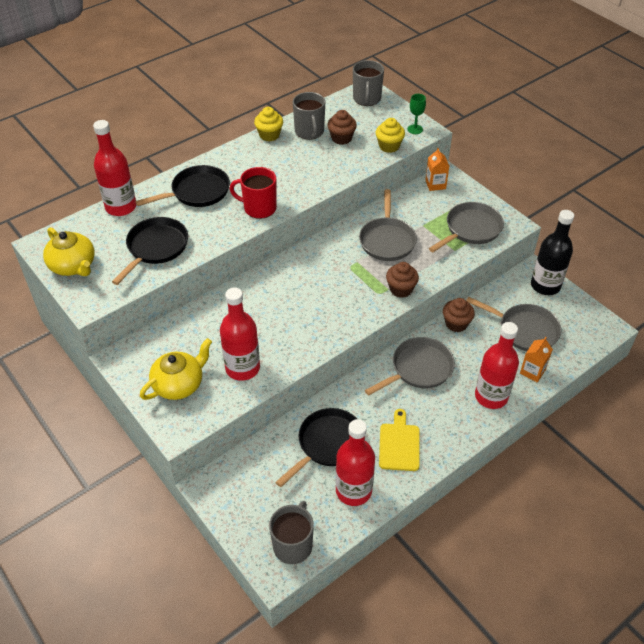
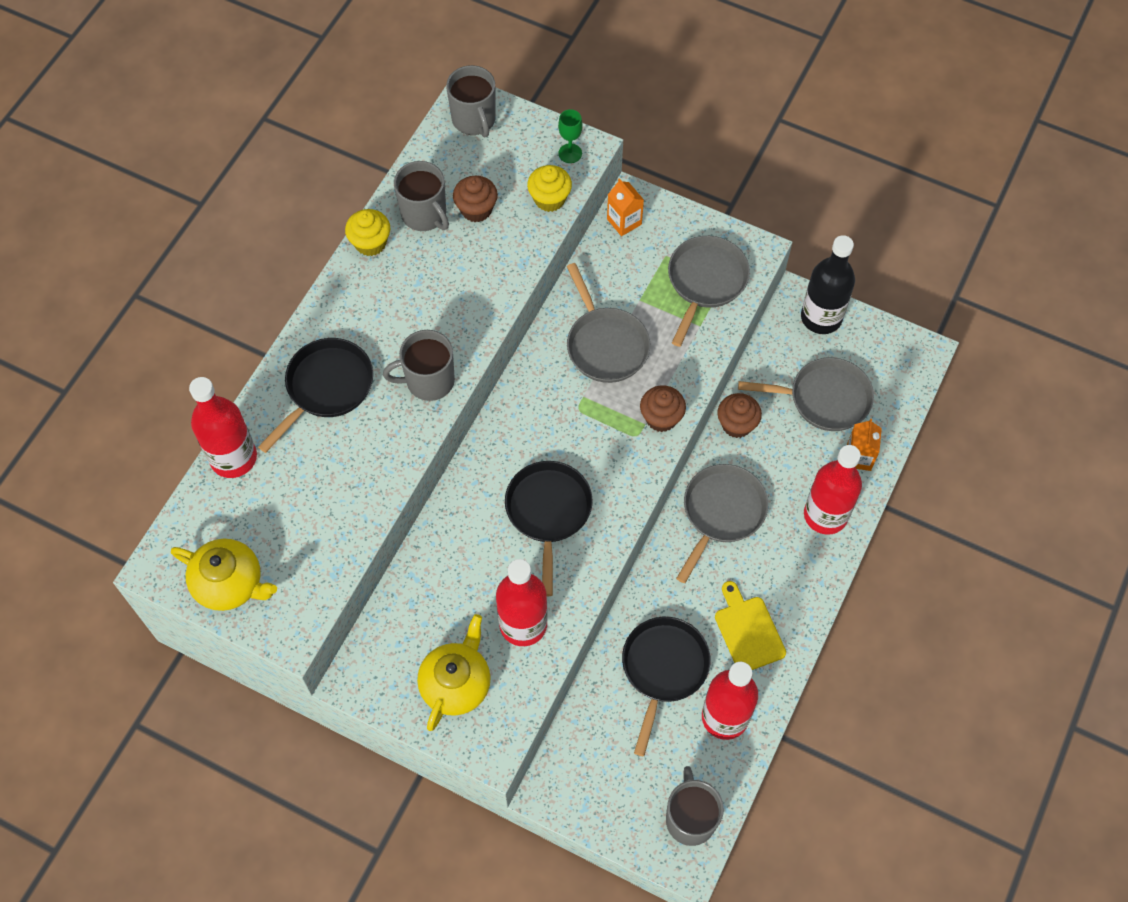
camera: 25 degrees left, 15 degrees up
(155, 248) = (325, 507): black pan -> black pan (548, 512)
(259, 208) = (428, 381): red mug -> grey mug

